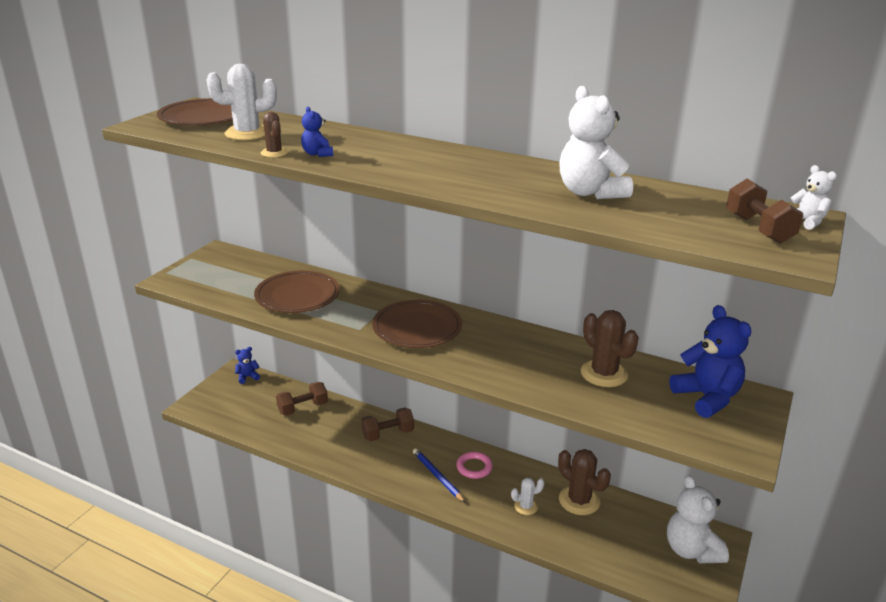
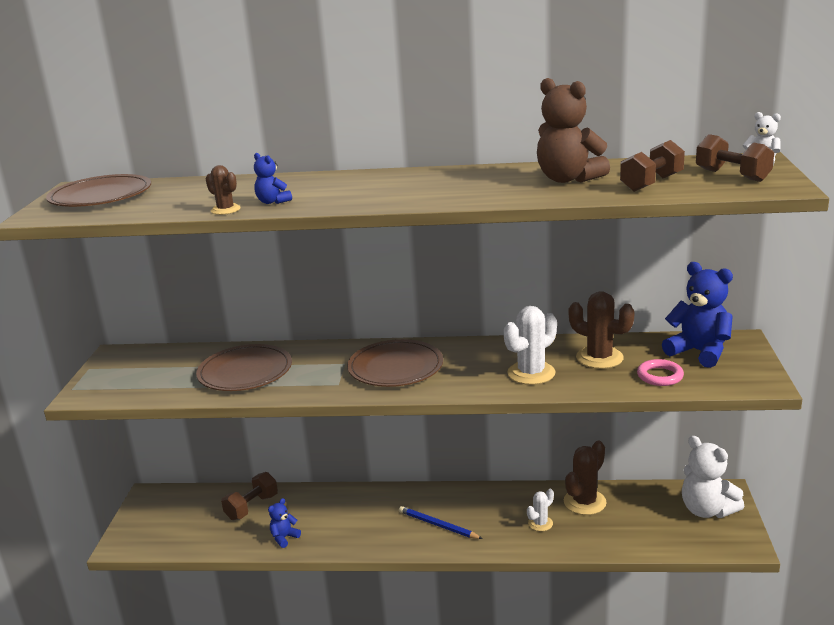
camera: 20 degrees left, 5 degrees down
(247, 133) = (172, 200): white cactus -> white cactus (531, 373)
(247, 377) = (166, 496): blue teddy bear -> blue teddy bear (284, 538)
(388, 434) = (361, 503): brown dumbbell -> brown dumbbell (651, 183)
(474, 467) = (468, 505): pink ring -> pink ring (660, 376)
(579, 500) = (584, 502): brown cactus -> brown cactus turned 75 degrees counterclockwise
(590, 192) = (568, 179): white teddy bear -> brown teddy bear

